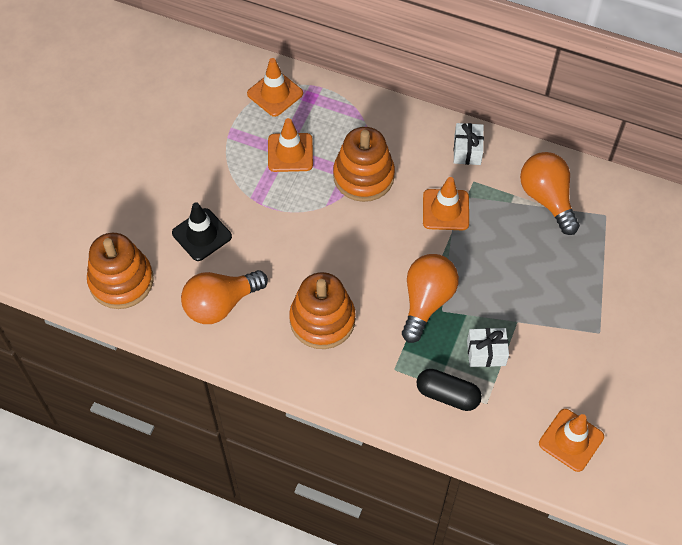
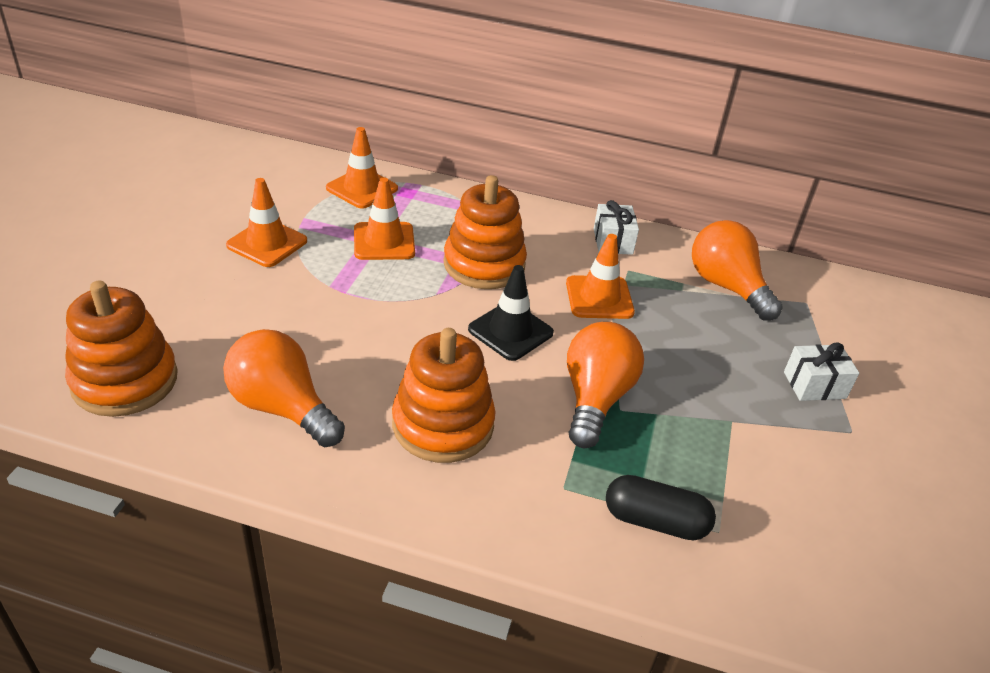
camera: 10 degrees left, 20 degrees down
(202, 235) = (257, 325): black traffic cone -> black traffic cone (510, 331)
(220, 304) = (282, 407): orange light bulb -> orange light bulb turned 75 degrees clockwise
(486, 353) = (698, 461): white gift -> white gift (814, 385)
(571, 440) = (868, 580): orange traffic cone -> orange traffic cone (267, 243)

